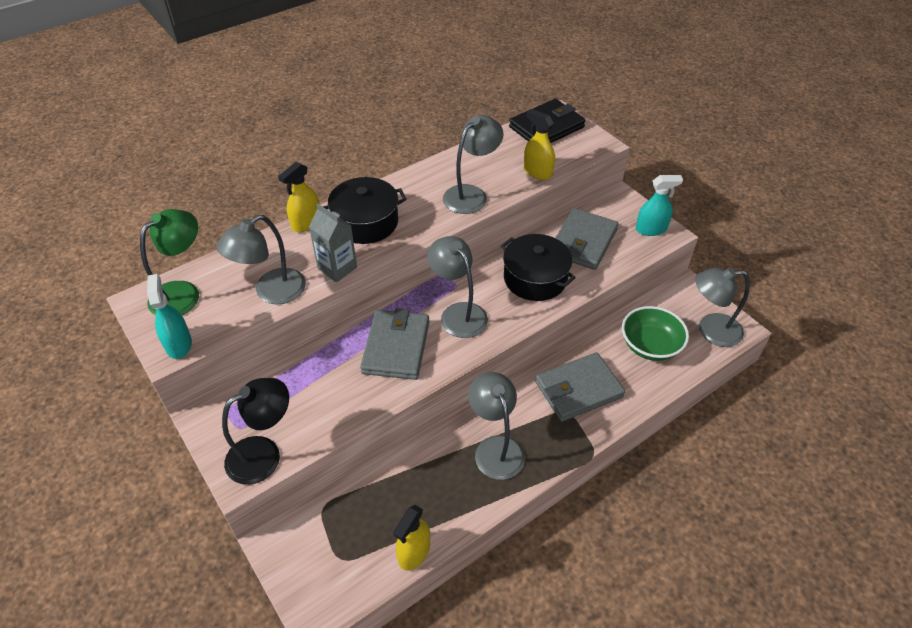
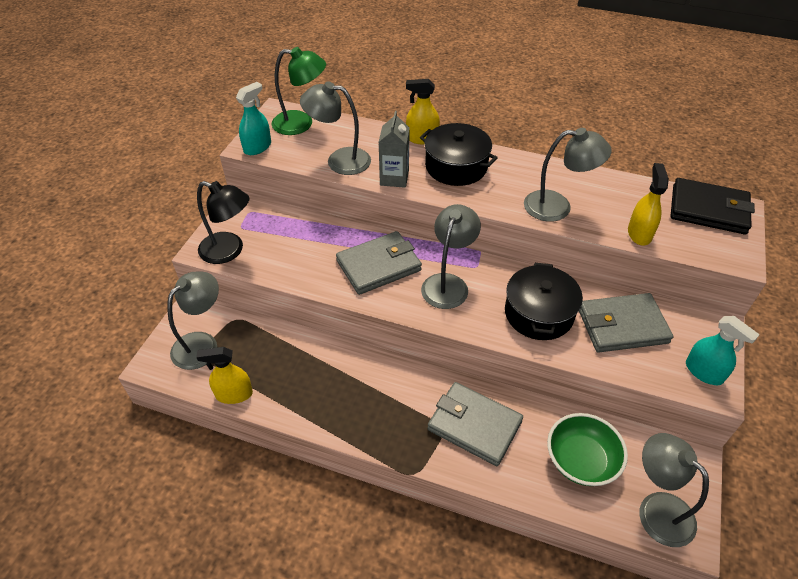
camera: 55 degrees right, 0 degrees up
(495, 448) = (364, 396): grey lamp -> grey lamp (202, 343)

